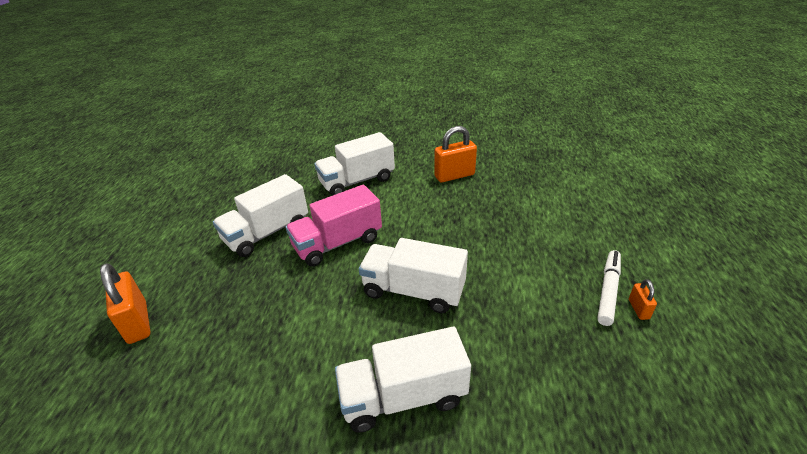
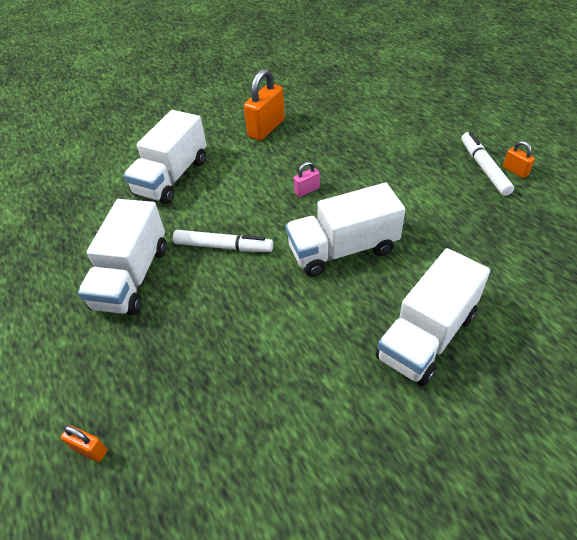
camera: 35 degrees left, 10 degrees up
(137, 322) = (90, 450): orange padlock -> orange padlock, size x0.50
(338, 243) = (223, 246): pink truck -> white marker
(435, 233) = (307, 190): none -> pink padlock

